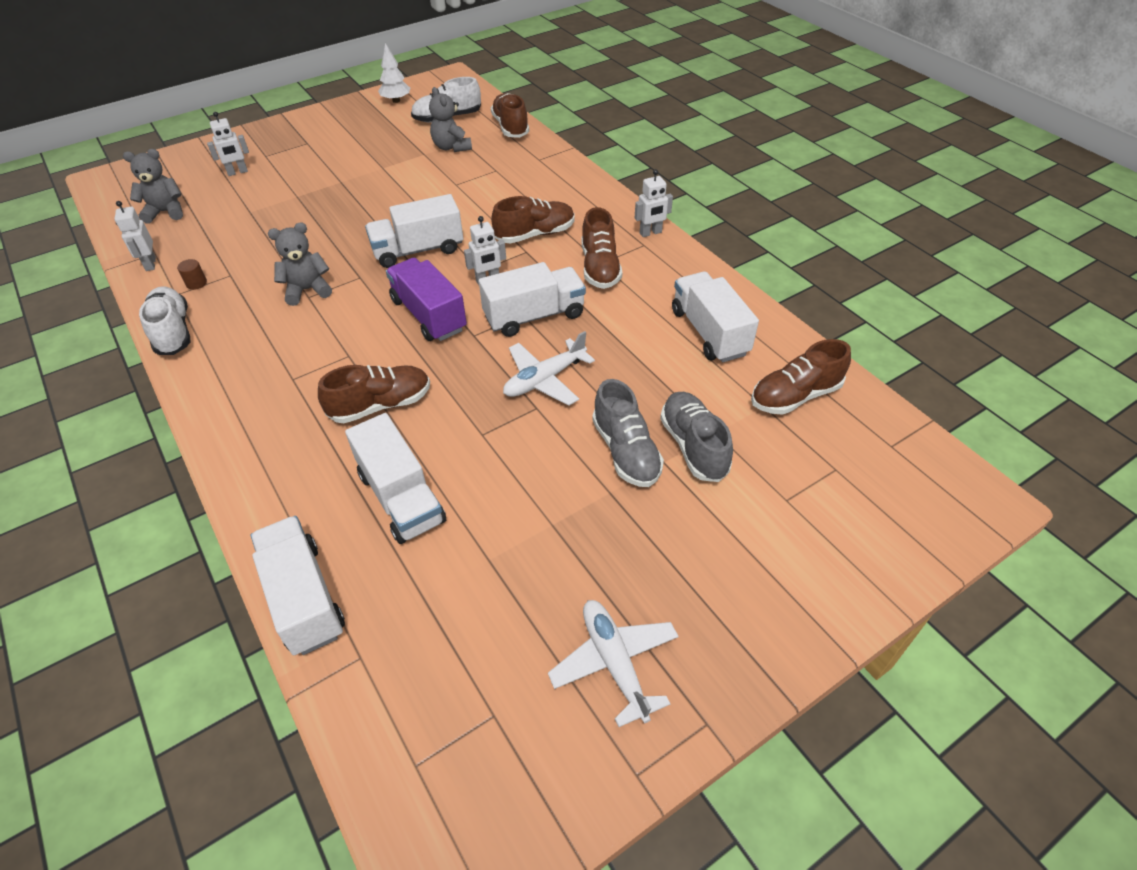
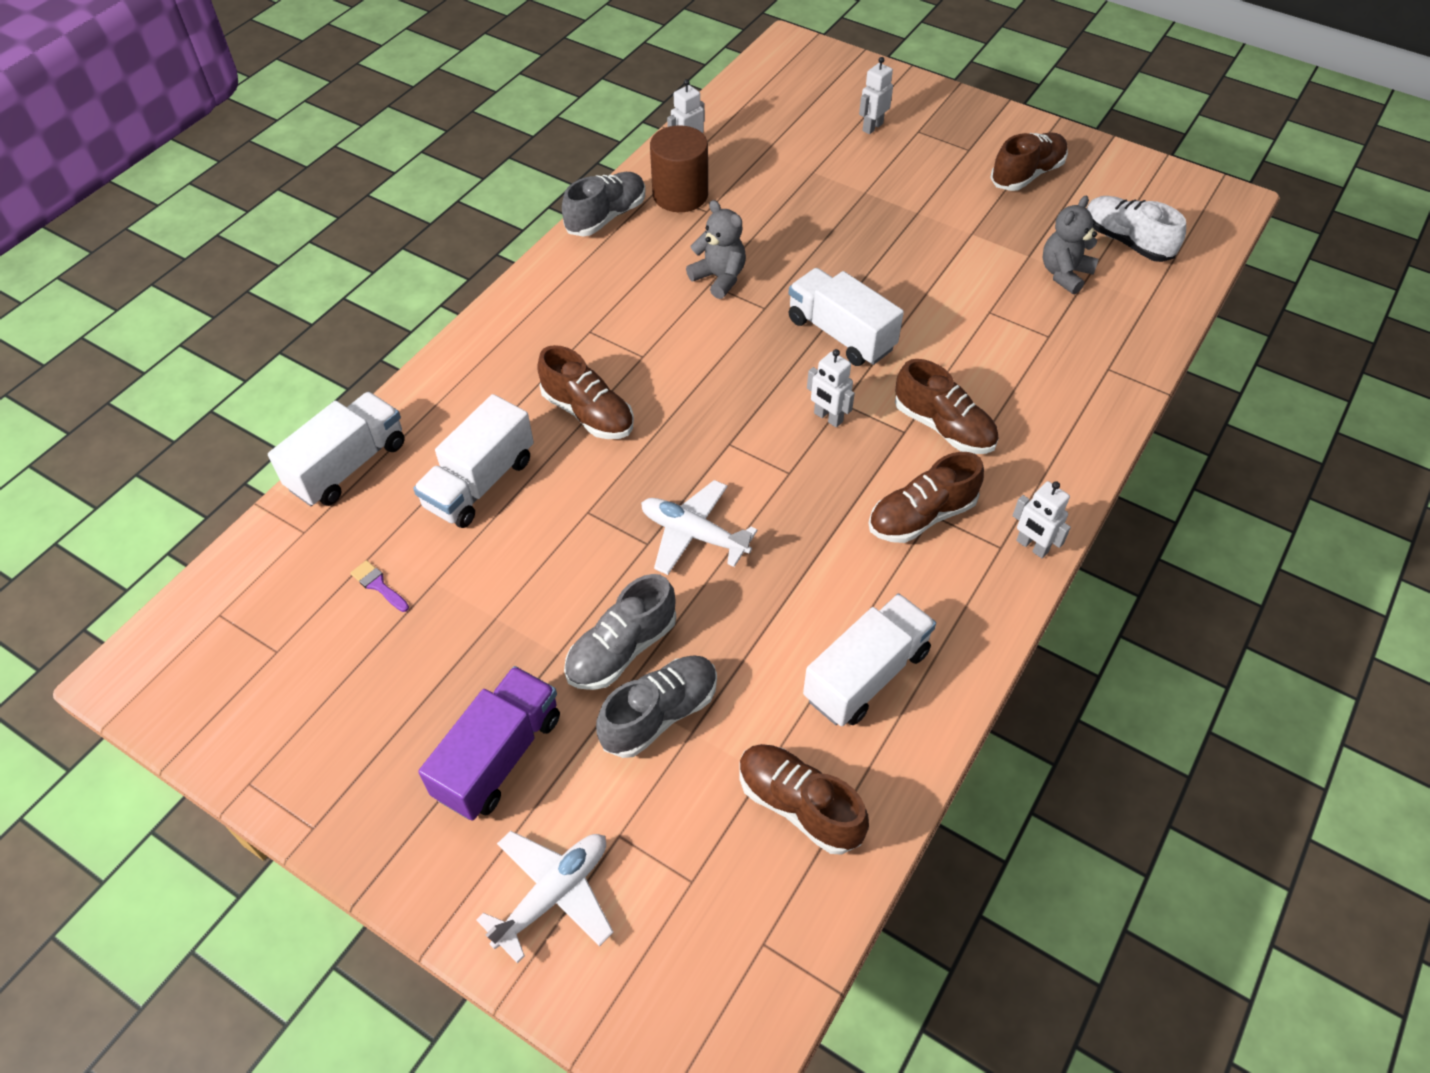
camera: 65 degrees right, 5 degrees up
(166, 212) = (770, 115): grey teddy bear -> none
(173, 332) = (606, 217): white shoe -> grey shoe
(196, 283) = (680, 195): brown cylinder -> brown cylinder, size x2.50
(237, 172) = (872, 127): white robot -> white robot turned 90 degrees clockwise
(396, 101) = (1123, 178): white tree -> none
(428, 315) = (738, 391): purple truck -> purple truck (498, 756)
(466, 605) = (378, 585): none -> purple brush
(510, 127) = (1159, 310): brown shoe -> brown shoe (1026, 175)
(534, 316) = (792, 485): white truck -> none
(614, 663) = (354, 728): white plane -> white plane (553, 894)

